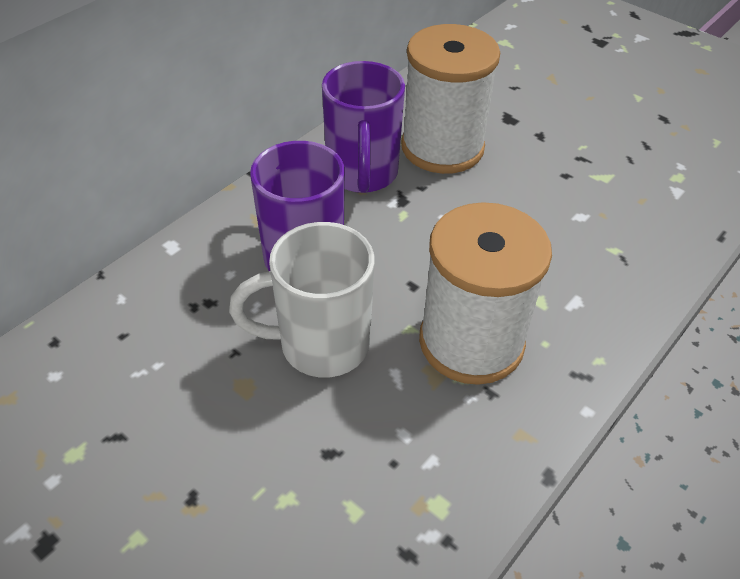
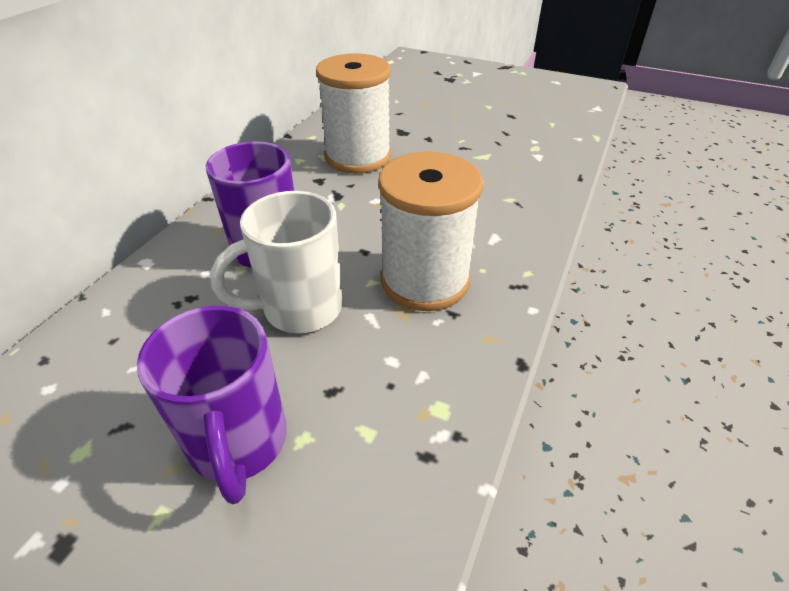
camera: 15 degrees left, 5 degrees down
(362, 174) = (300, 184): purple mug -> purple mug (239, 444)

